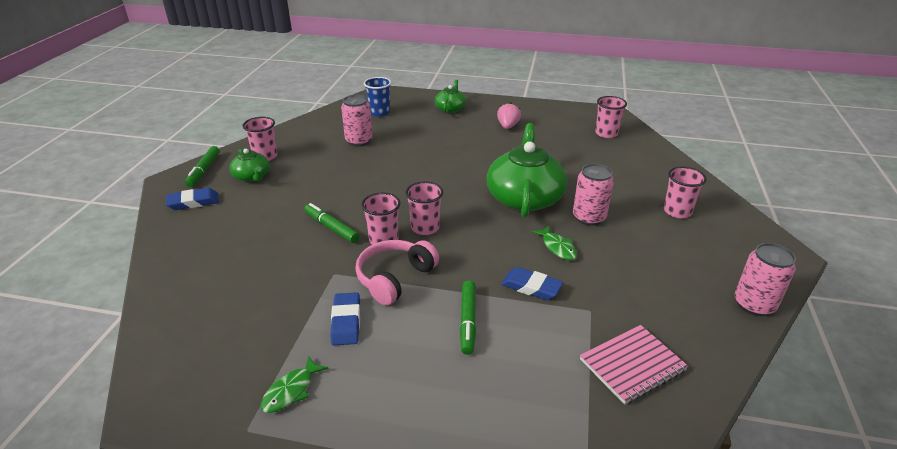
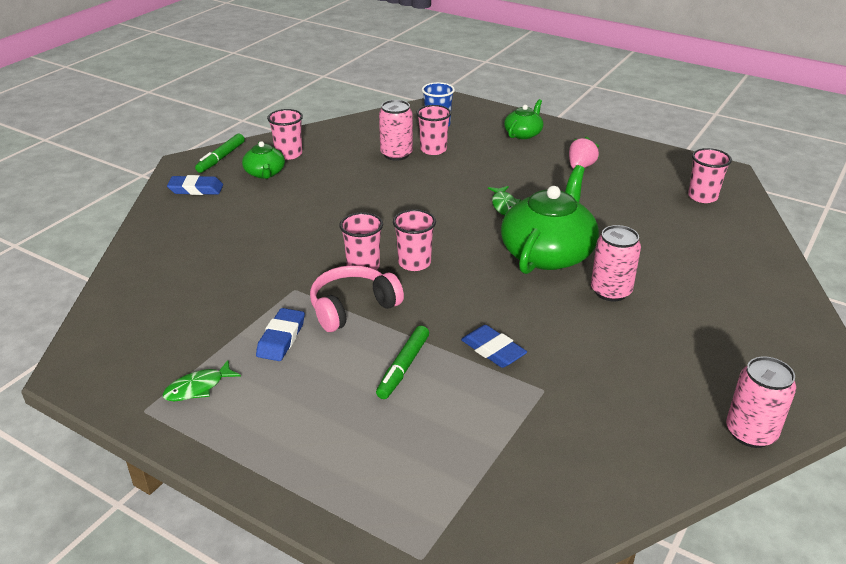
camera: 20 degrees right, 0 degrees up
(331, 227) = (317, 242): green marker -> none
(557, 247) = (550, 316): green fish -> green fish (504, 205)
(632, 365) = (554, 456): pink notebook -> none
(677, 211) = (730, 307): pink cup -> pink cup (433, 149)

